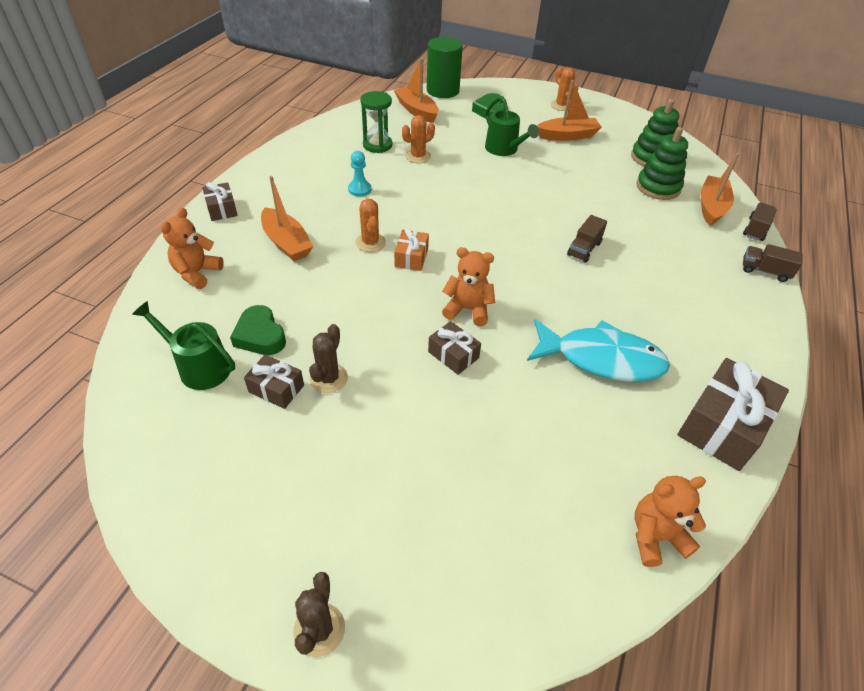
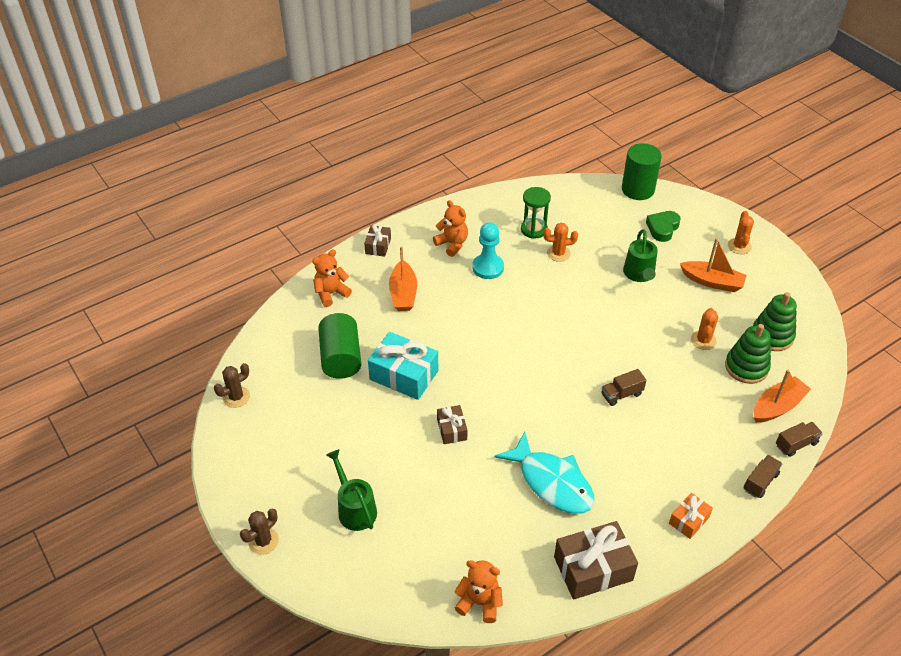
camera: 35 degrees right, 0 degrees up
(199, 367) = (293, 363): green watering can -> green watering can (354, 508)
(260, 336) = (341, 358): green heart -> green cylinder
(276, 389) = (327, 398): brown gift -> none
(329, 378) = (362, 407): brown cactus -> brown cactus (236, 397)
(352, 322) = (404, 375): none -> turquoise gift
(359, 189) = (488, 267): turquoise pawn -> turquoise pawn, size x1.58
(370, 242) = (461, 318): orange cactus -> orange cactus (703, 340)
(411, 257) = (481, 343): orange gift -> orange gift (688, 520)
(416, 111) = (595, 204): orange boat -> none
(468, 309) = (488, 402): orange teddy bear -> orange teddy bear (452, 244)
(764, 271) = (760, 482): brown truck -> brown truck turned 75 degrees clockwise

